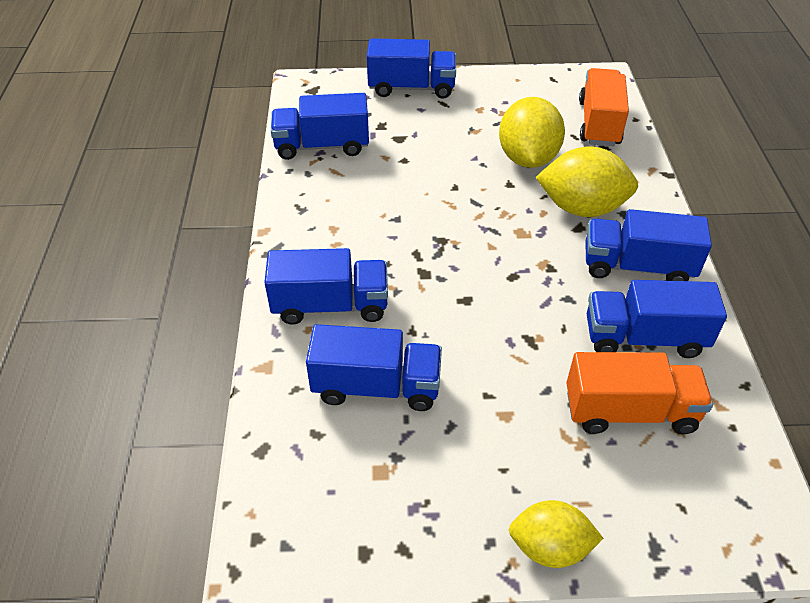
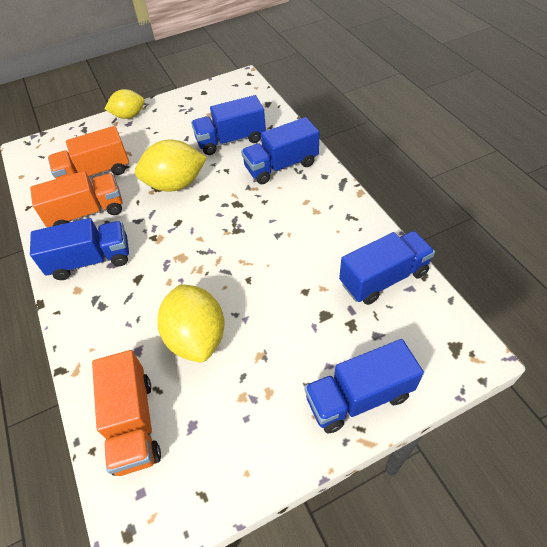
camera: 160 degrees right, 5 degrees up
(581, 208) = (138, 298): yellow lemon -> yellow lemon (175, 184)
(644, 338) = (87, 213): blue truck -> orange truck

